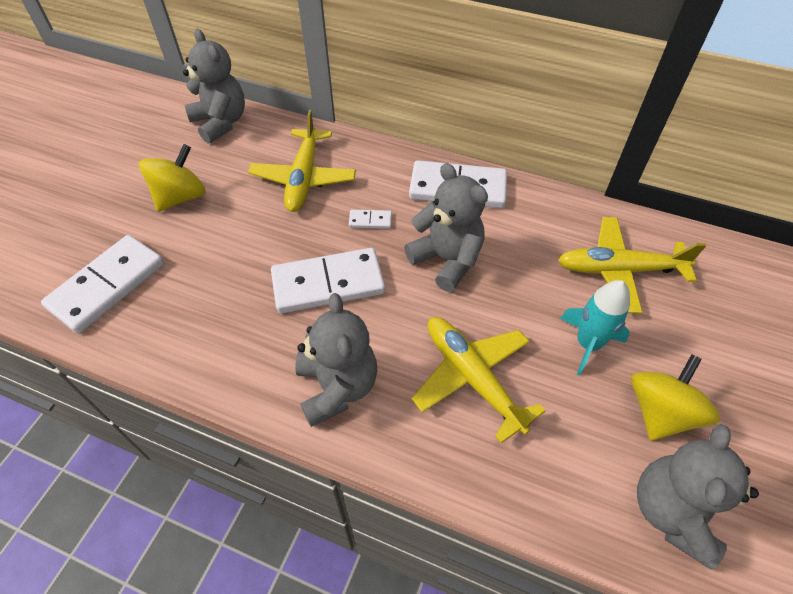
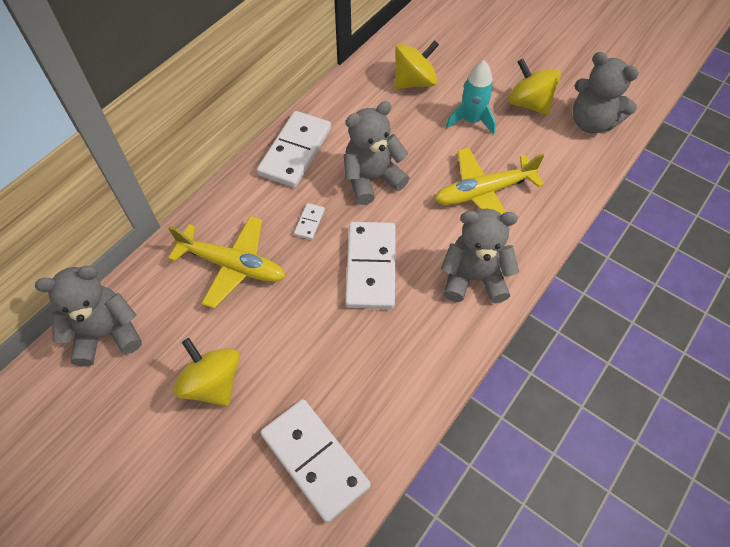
camera: 75 degrees left, 5 degrees up
(620, 270) = (414, 82): yellow plane -> yellow spinning top

